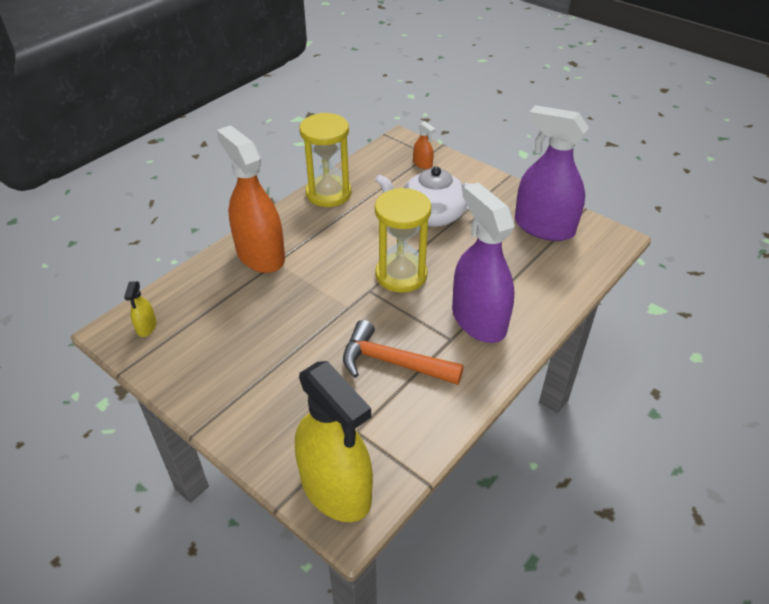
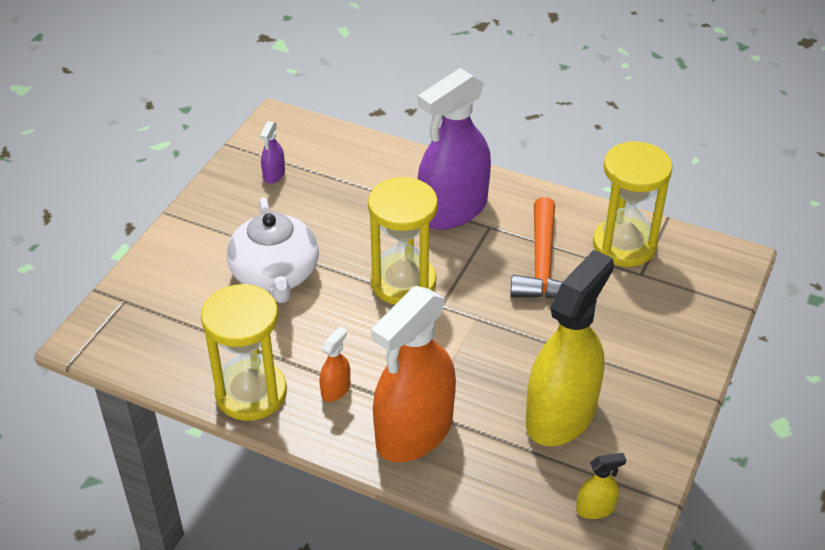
camera: 105 degrees left, 0 degrees up
(336, 489) = (709, 273): yellow spray bottle -> yellow spray bottle (561, 415)
(398, 430) = (624, 245): none -> yellow hourglass
(422, 164) = (153, 302): orange spray bottle -> orange spray bottle (335, 389)
(544, 227) = (274, 174): purple spray bottle -> purple spray bottle, size x0.40

